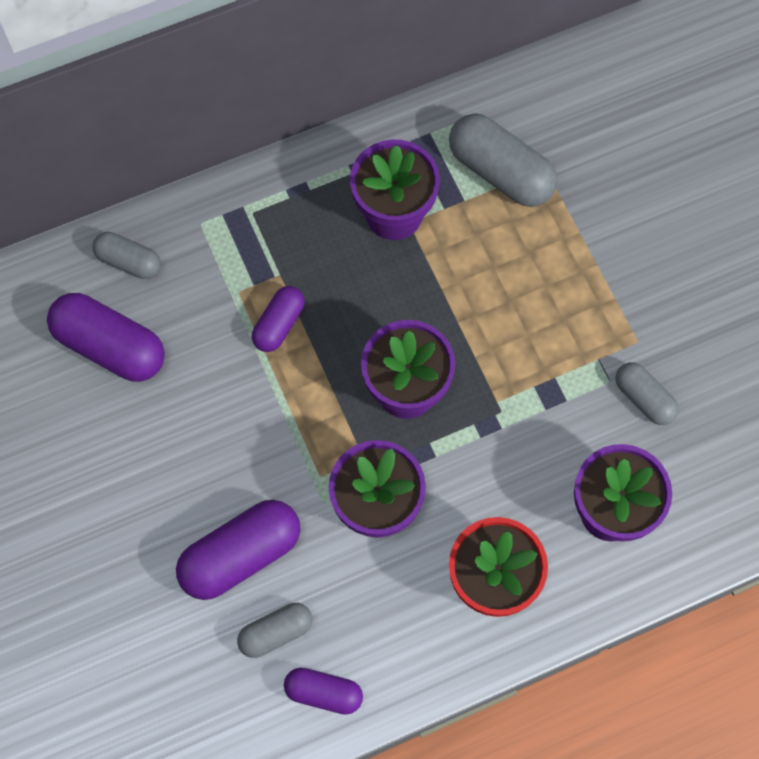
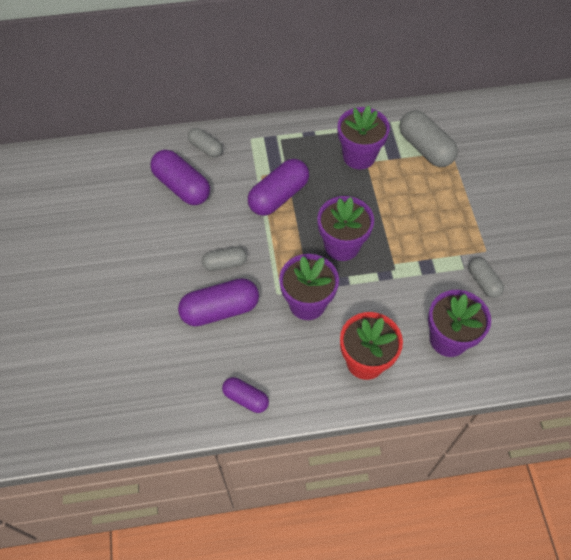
camera: 15 degrees right, 10 degrees down
(276, 632) = (227, 357): grey capsule -> grey capsule (225, 263)
(279, 324) = (278, 196): purple capsule -> purple capsule, size x1.72

